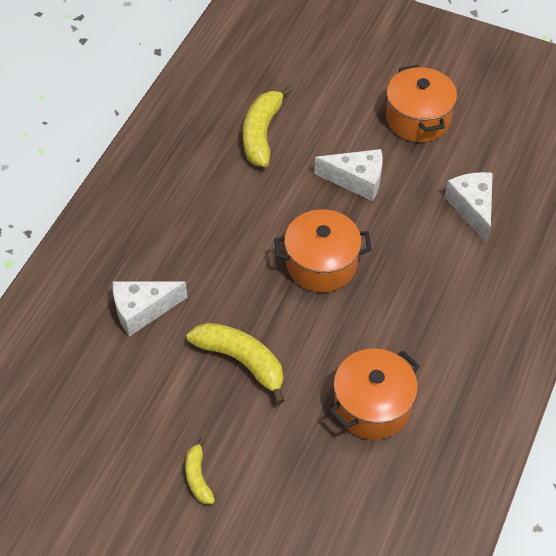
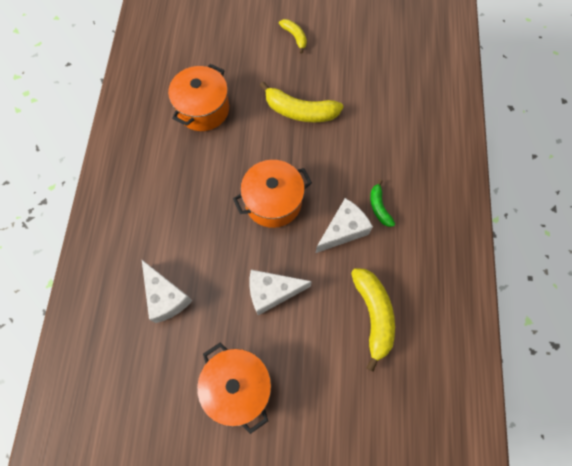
camera: 160 degrees right, 15 degrees up
(142, 310) = (383, 124): white cheese -> white cheese (343, 230)
(202, 222) = (379, 207): none -> green banana

